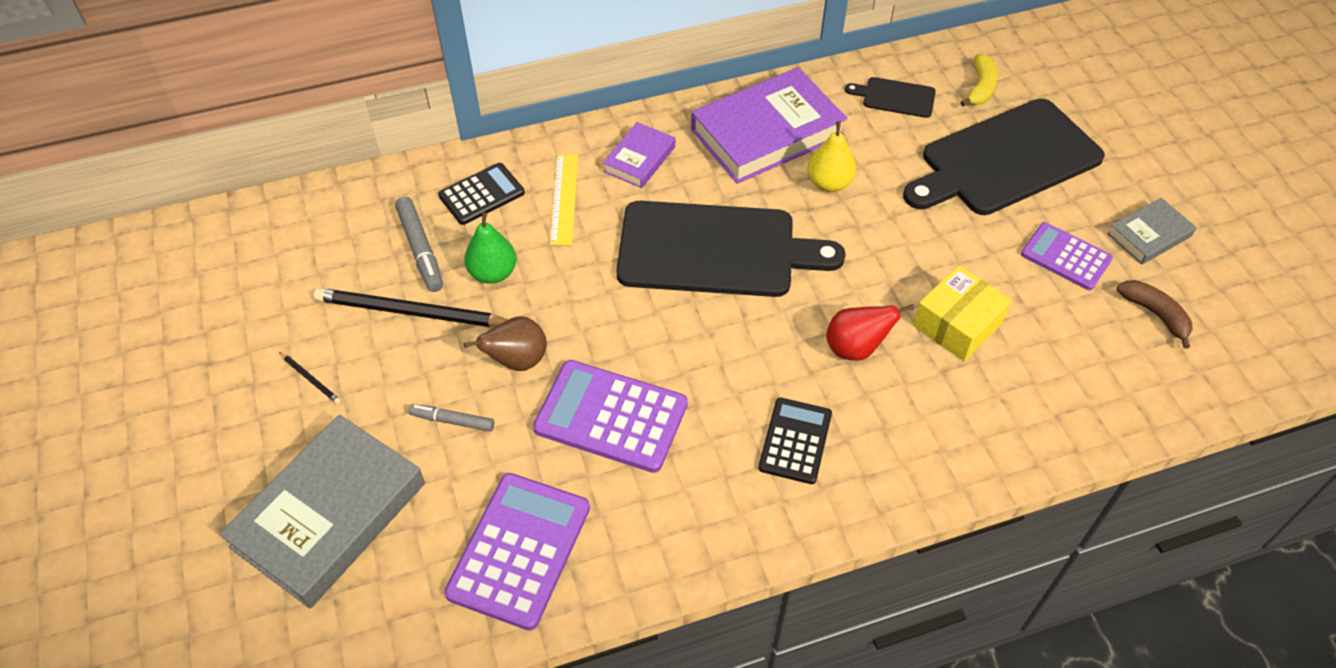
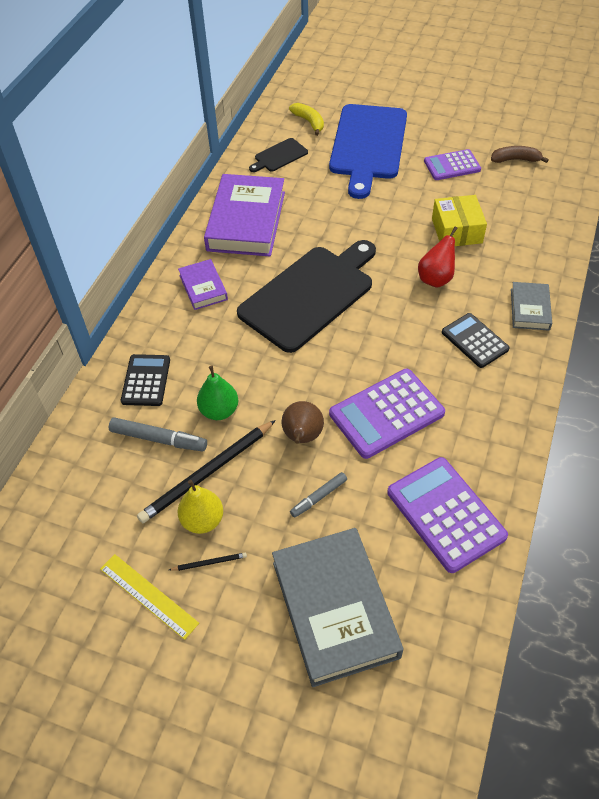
camera: 50 degrees left, 0 degrees up
(564, 198) = (195, 341): yellow ruler -> yellow ruler (148, 595)
(829, 183) = (312, 219): yellow pear -> yellow pear (202, 520)
(1005, 160) = (368, 145): black cutting board -> blue cutting board
(1149, 235) = (466, 130): grey book -> grey book (529, 309)

